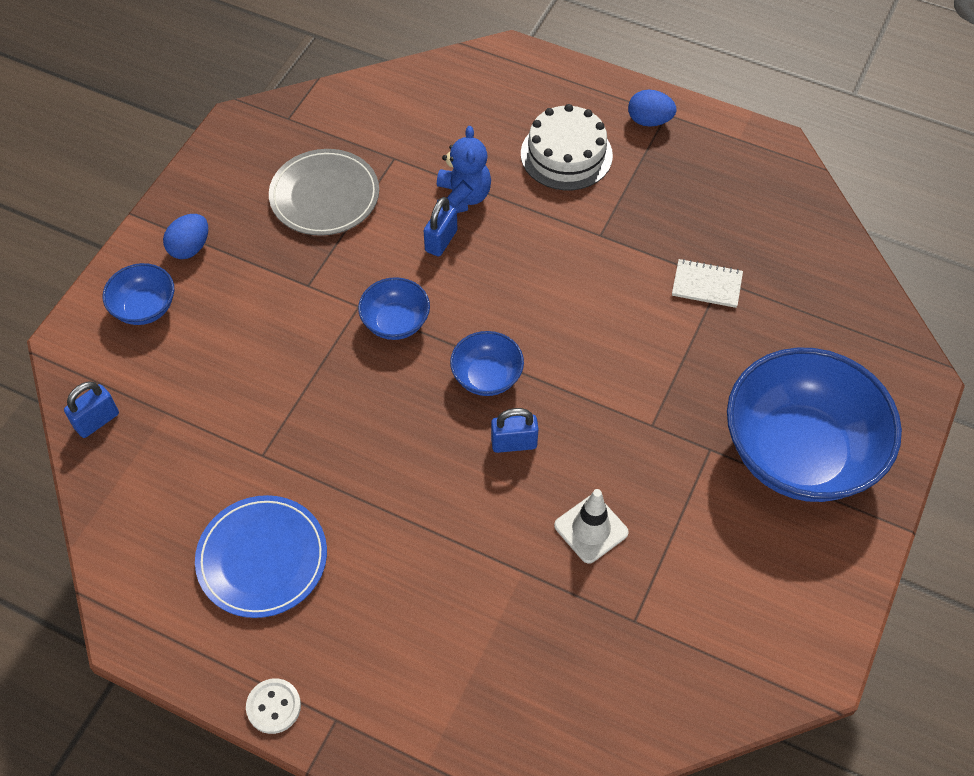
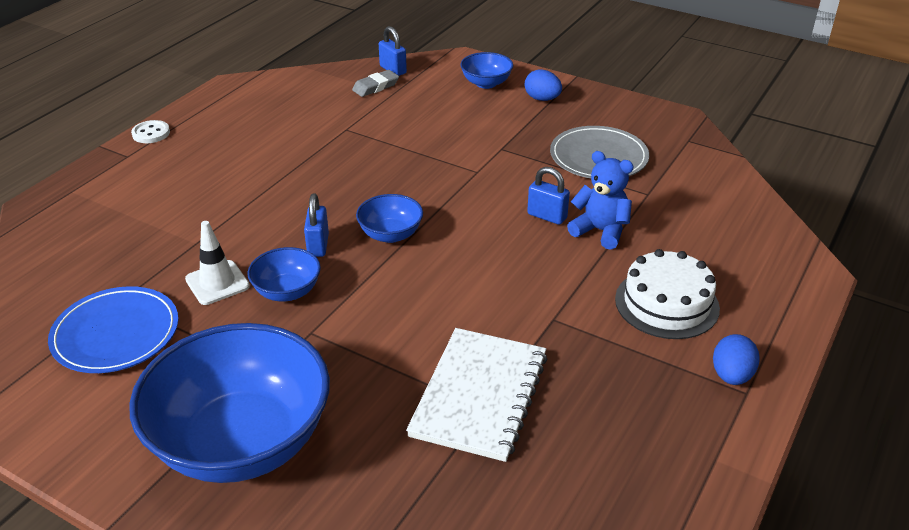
camera: 95 degrees right, 20 degrees down
(147, 436) = (375, 87): none -> grey eraser
(262, 558) = (262, 129): blue plate -> blue plate (116, 334)
(395, 322) = (457, 189): blue bowl -> blue bowl (287, 291)
(463, 198) = (600, 231): blue teddy bear -> blue teddy bear turned 150 degrees counterclockwise
(706, 285) = (479, 395): white notebook -> white notebook, size x1.97

